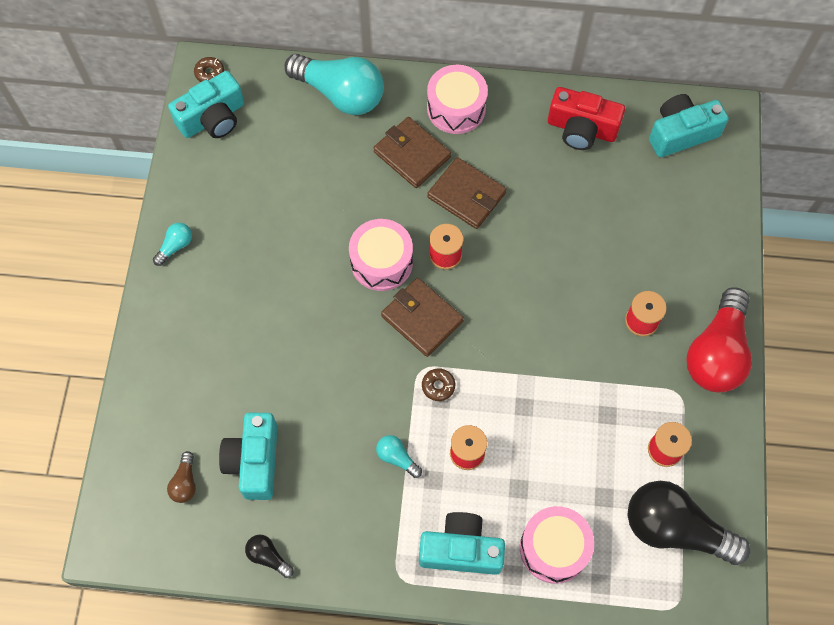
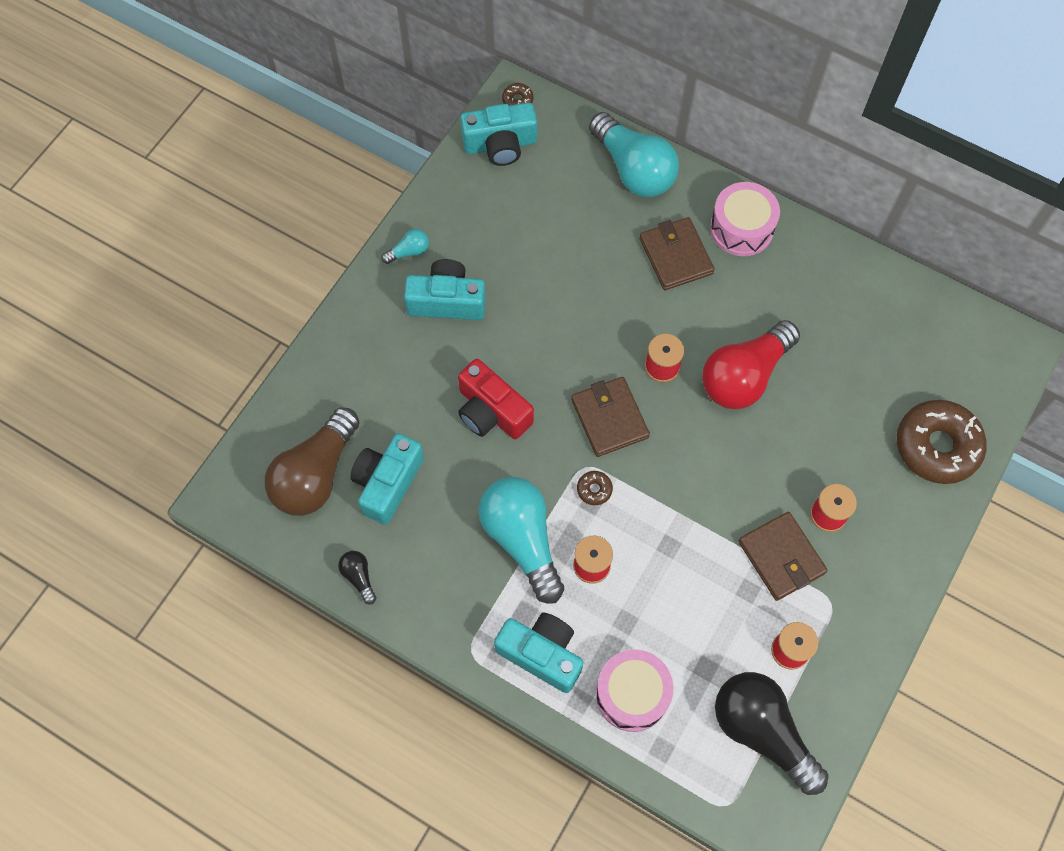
camera: 25 degrees right, 0 degrees up
(185, 482) = (315, 474): brown light bulb -> brown light bulb, size x2.33
(381, 262) = (596, 347): pink drum -> none
(397, 458) = (522, 540): turquoise light bulb -> turquoise light bulb, size x2.33
(466, 195) = (711, 317): brown wallet -> brown wallet (781, 557)
(581, 129) = (860, 299): red camera -> red camera (491, 411)
(681, 133) = (962, 345): turquoise camera -> turquoise camera (447, 301)
(700, 226) = (937, 446): none -> brown donut
(716, 353) = (890, 579): red light bulb -> red light bulb (744, 376)

